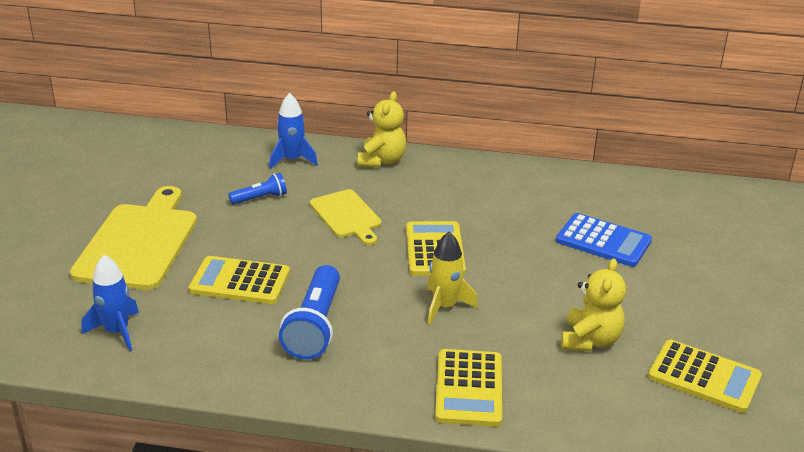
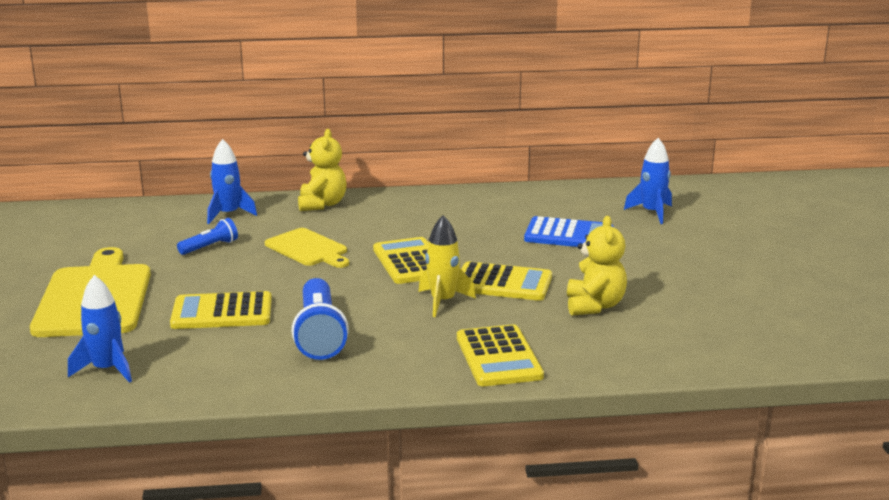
camera: 15 degrees left, 10 degrees down
(701, 225) = (652, 213): none -> blue rocket
(704, 377) = (711, 316): yellow calculator -> yellow calculator (502, 283)

